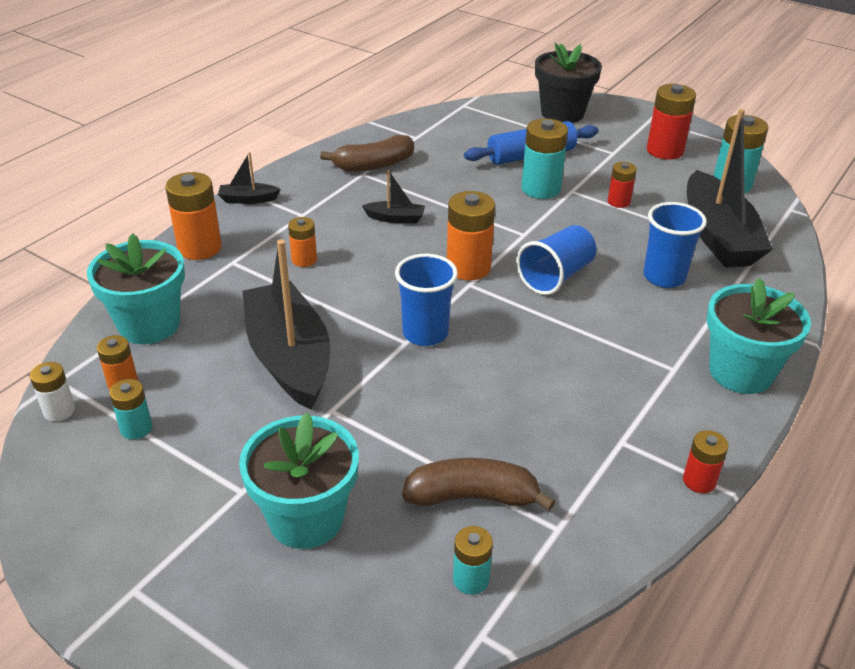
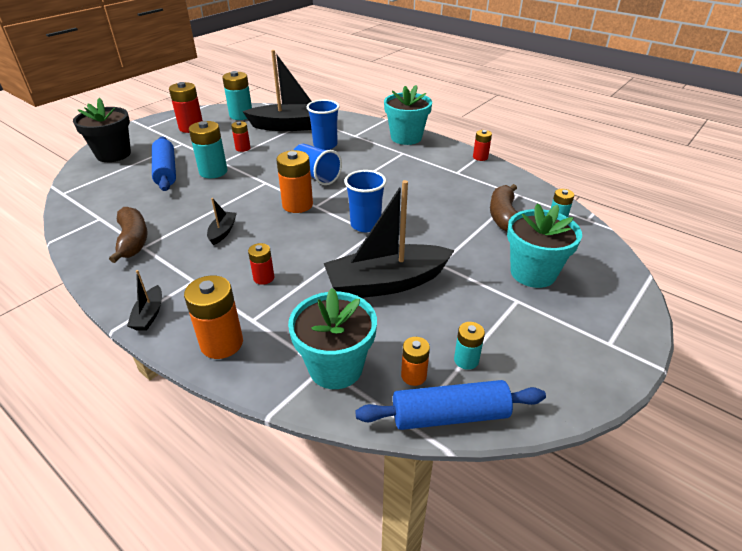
camera: 85 degrees left, 0 degrees up
(59, 410) = (449, 415): white battery -> blue rolling pin
(304, 260) = (264, 278): orange battery -> red battery

